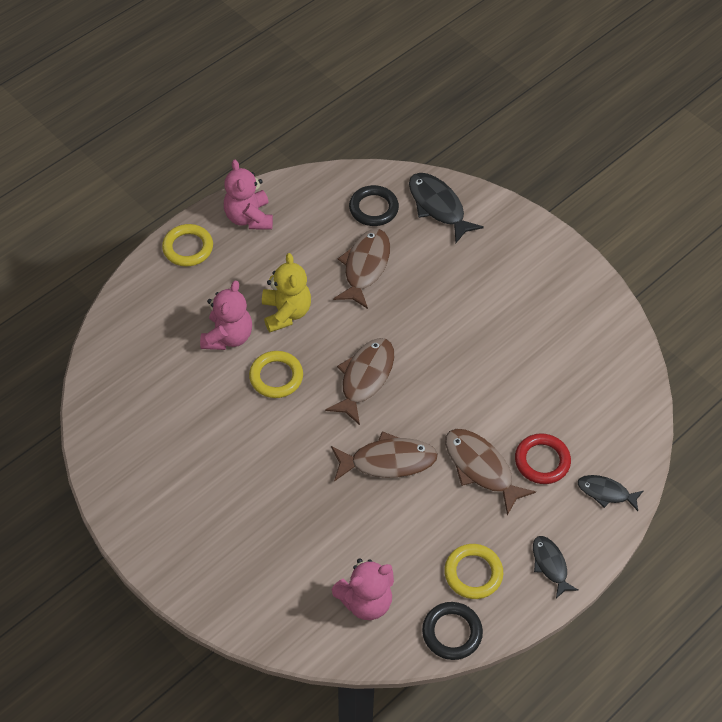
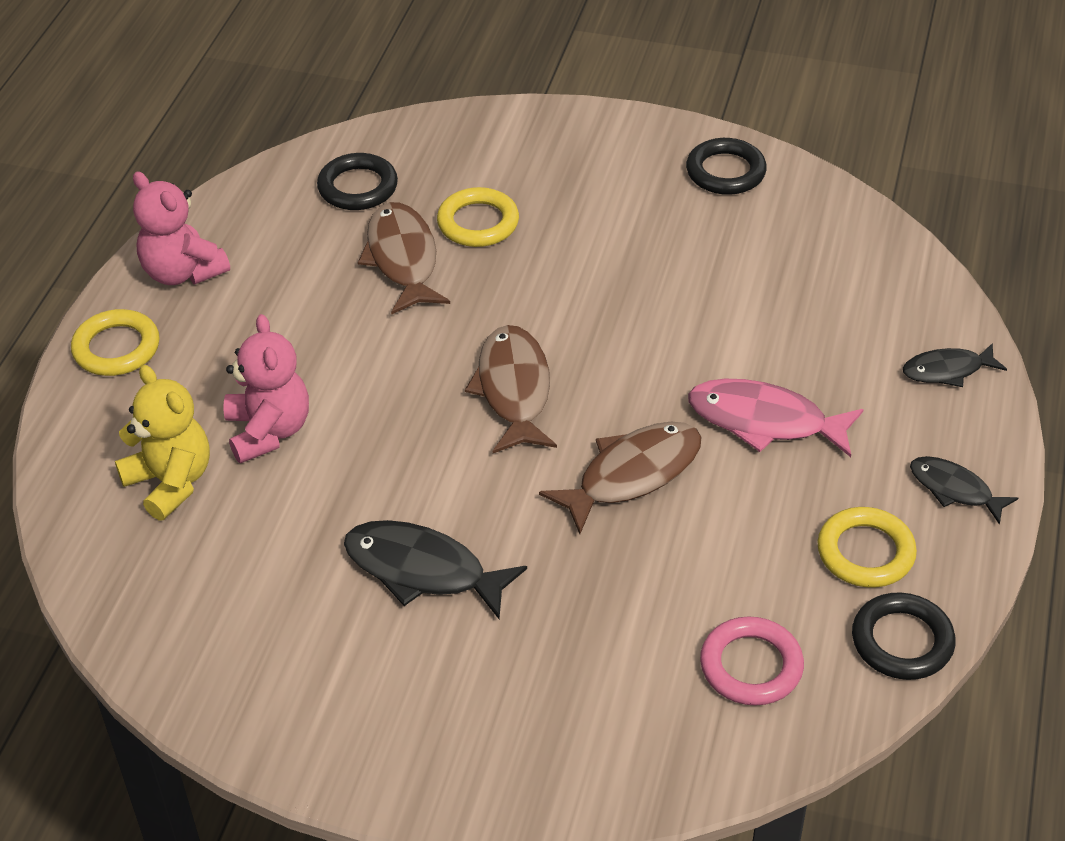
camera: 30 degrees left, 10 degrees down
(276, 377) = (383, 448): yellow ring -> yellow ring (478, 223)
(286, 313) = (333, 362): yellow teddy bear -> yellow teddy bear (171, 482)
(366, 601) = (751, 666): pink teddy bear -> pink ring
(438, 207) = (446, 149): black fish -> black fish (423, 570)
(481, 468) = (765, 421): brown fish -> pink fish
(542, 461) = (835, 374): red ring -> none
(582, 300) = (725, 172): none -> black ring

